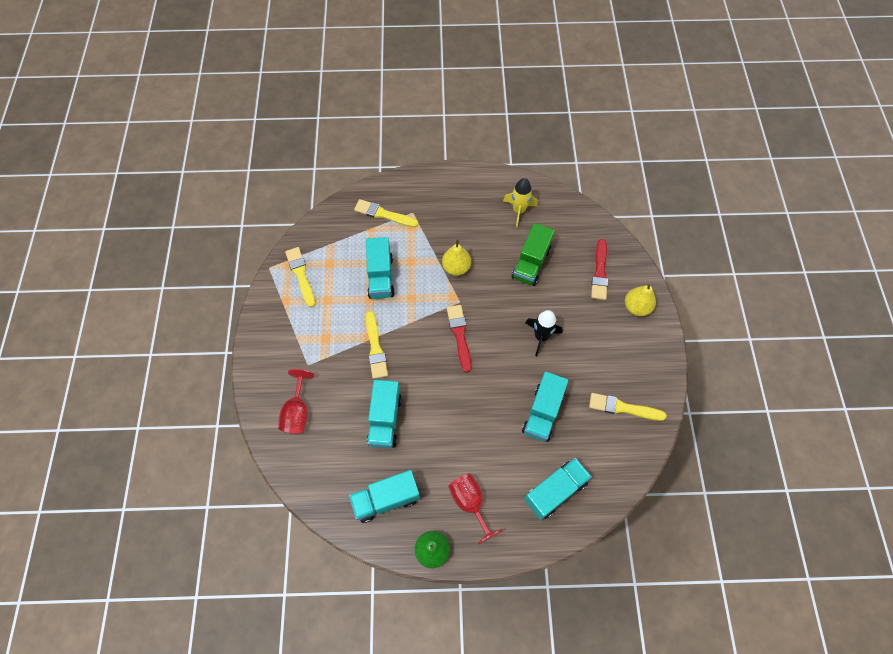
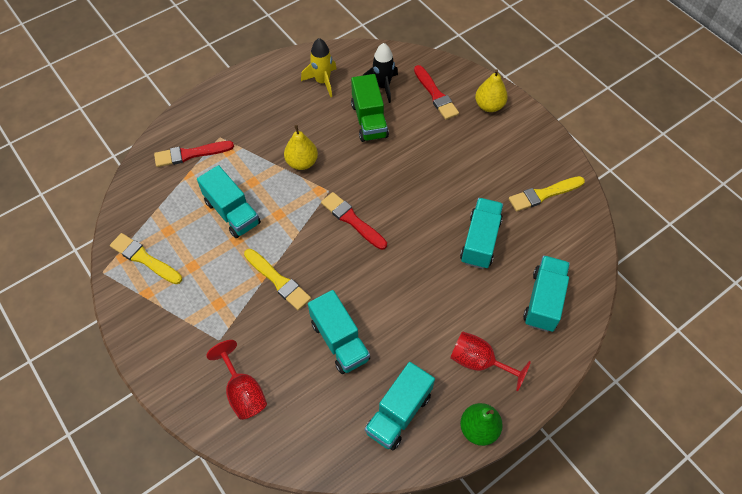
camera: 35 degrees left, 5 degrees down
(383, 214) = (190, 154): yellow brush -> red brush
(541, 337) = (427, 177): black rocket -> black rocket (382, 86)
(542, 413) = (480, 241): turquoise truck -> turquoise truck turned 150 degrees counterclockwise

